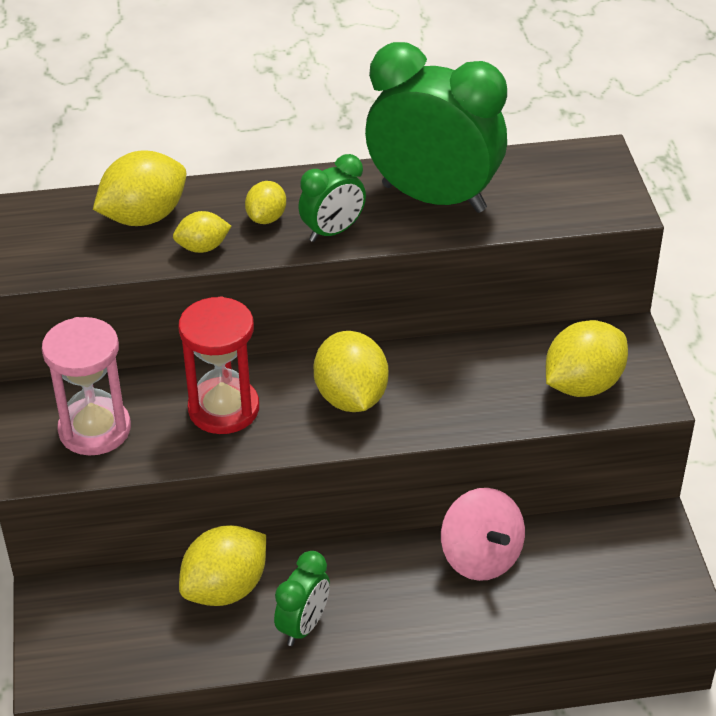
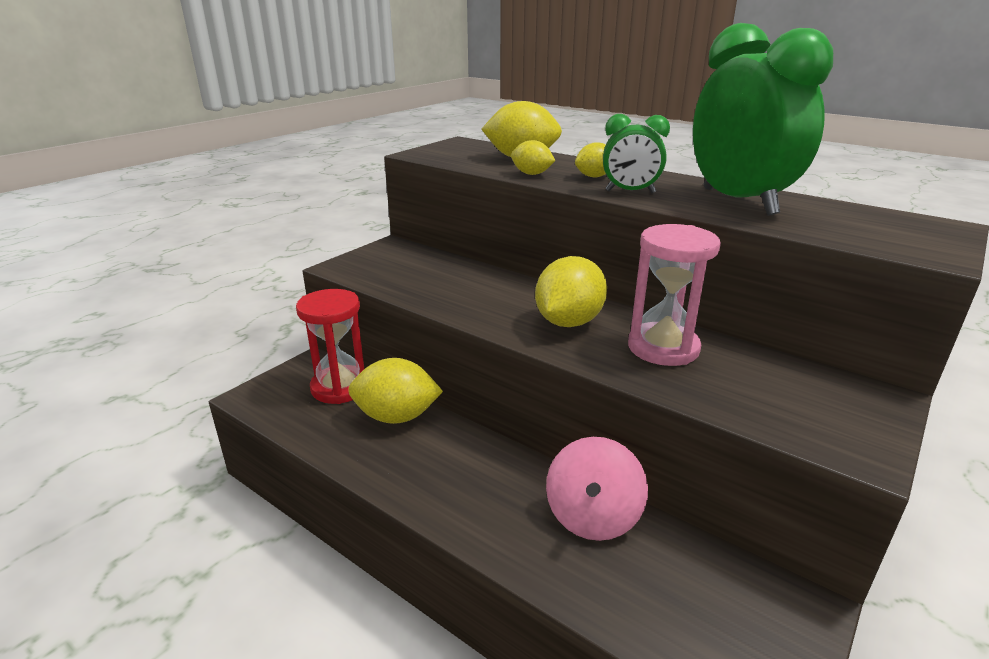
camera: 45 degrees right, 15 degrees down
(94, 429) = (397, 267): pink hourglass -> pink hourglass (663, 348)
(223, 409) = (478, 290): red hourglass -> red hourglass (340, 387)
(303, 626) = (406, 468): green clock -> none
(583, 384) = (789, 406): yellow lemon -> none

